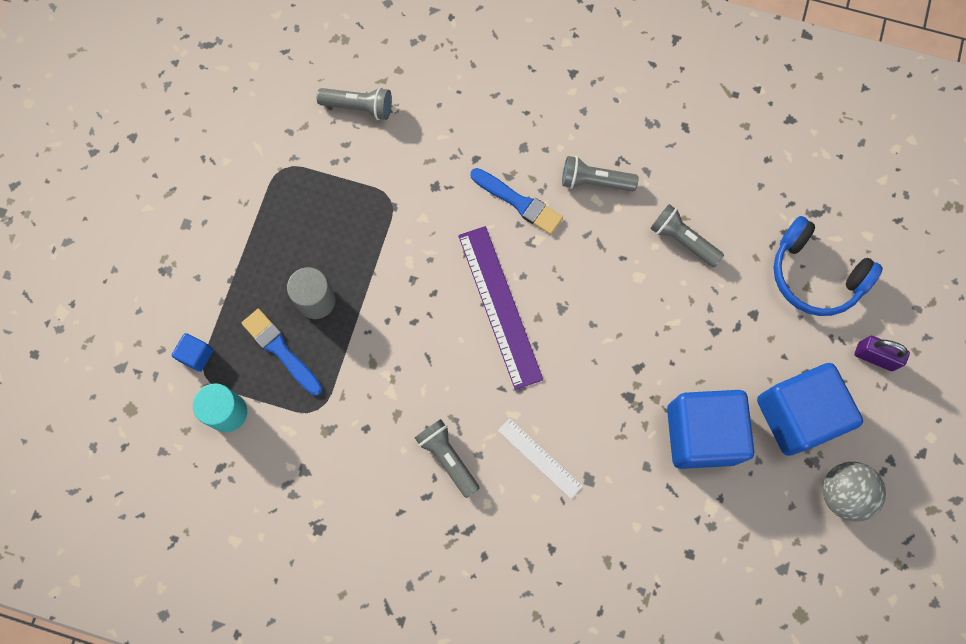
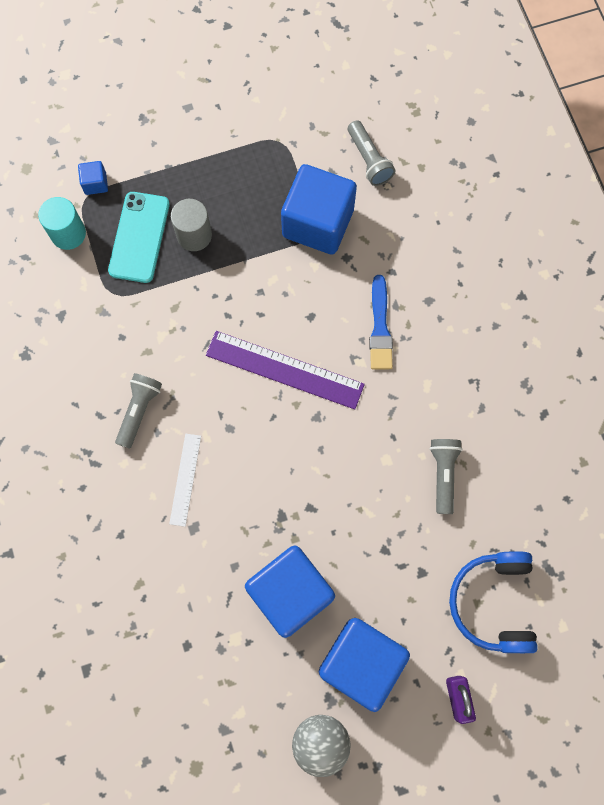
camera: 55 degrees right, 0 degrees up
(281, 350) = (139, 237): blue brush -> turquoise phone
(385, 188) = (318, 223): none -> blue cube
(499, 306) = (284, 369): purple ruler -> purple ruler turned 75 degrees clockwise
(594, 181) = (441, 373): grey flashlight -> none

